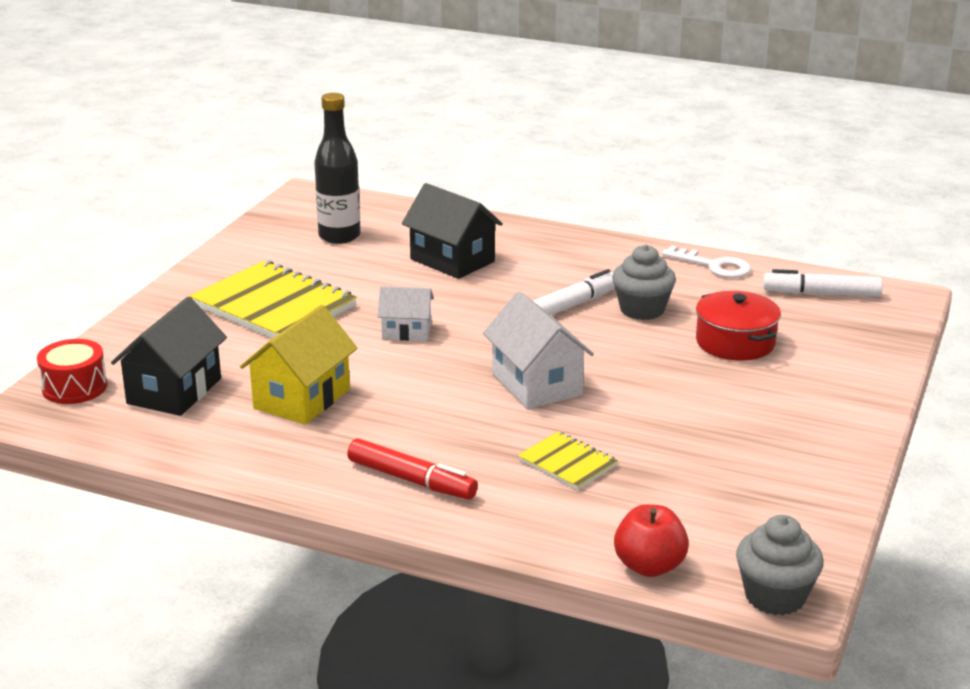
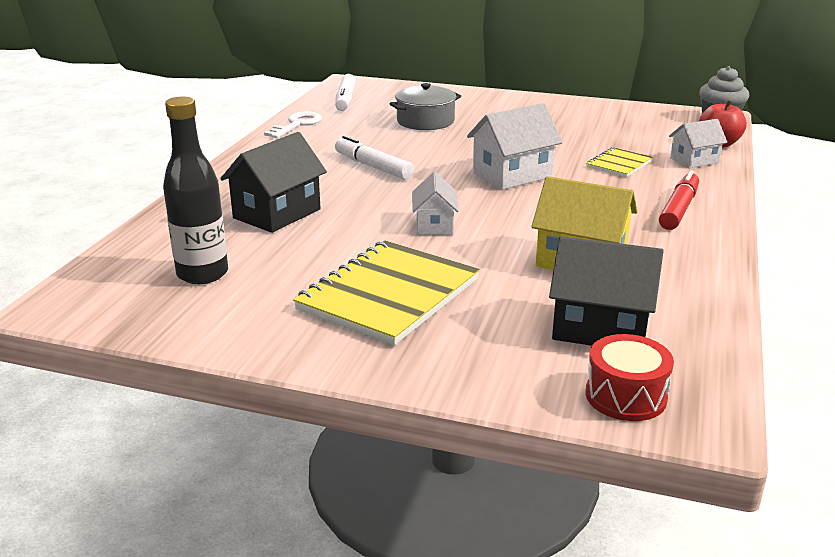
camera: 95 degrees left, 0 degrees up
(578, 527) = (694, 160): none -> white house
(642, 310) = (377, 145): grey cupcake -> none
(735, 342) = (425, 121): red pot -> grey pot

